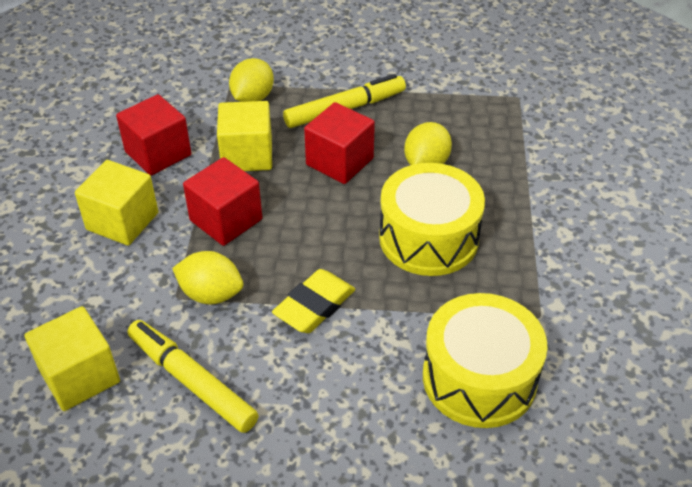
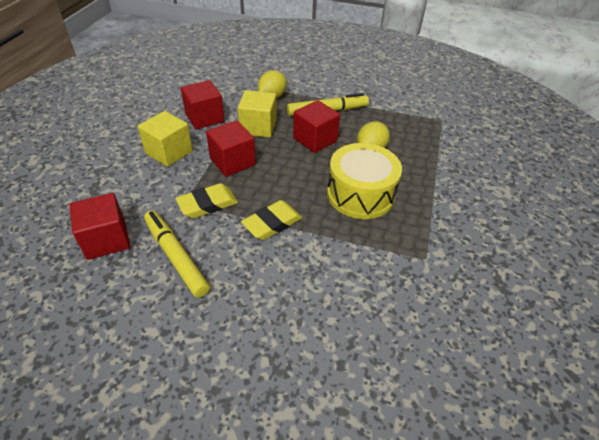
camera: 10 degrees right, 0 degrees up
(80, 376) = (106, 239): yellow cube -> red cube
(211, 294) = (207, 204): yellow lemon -> yellow eraser
(479, 378) = (372, 292): yellow drum -> none

